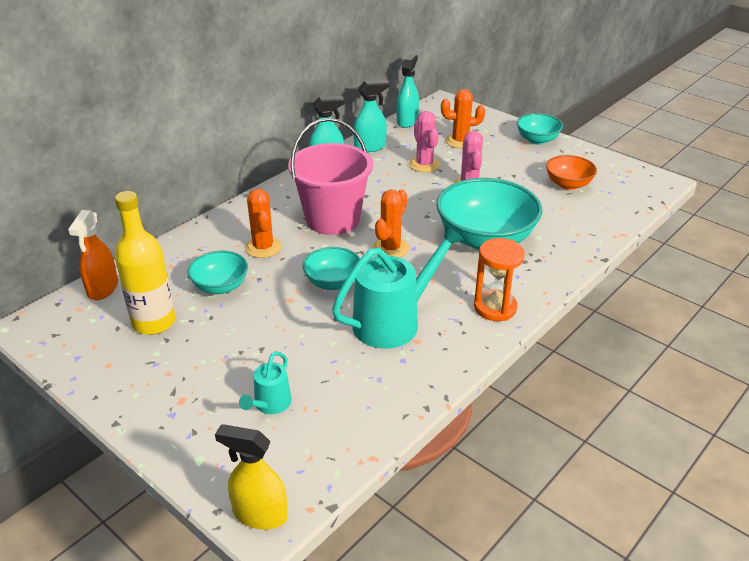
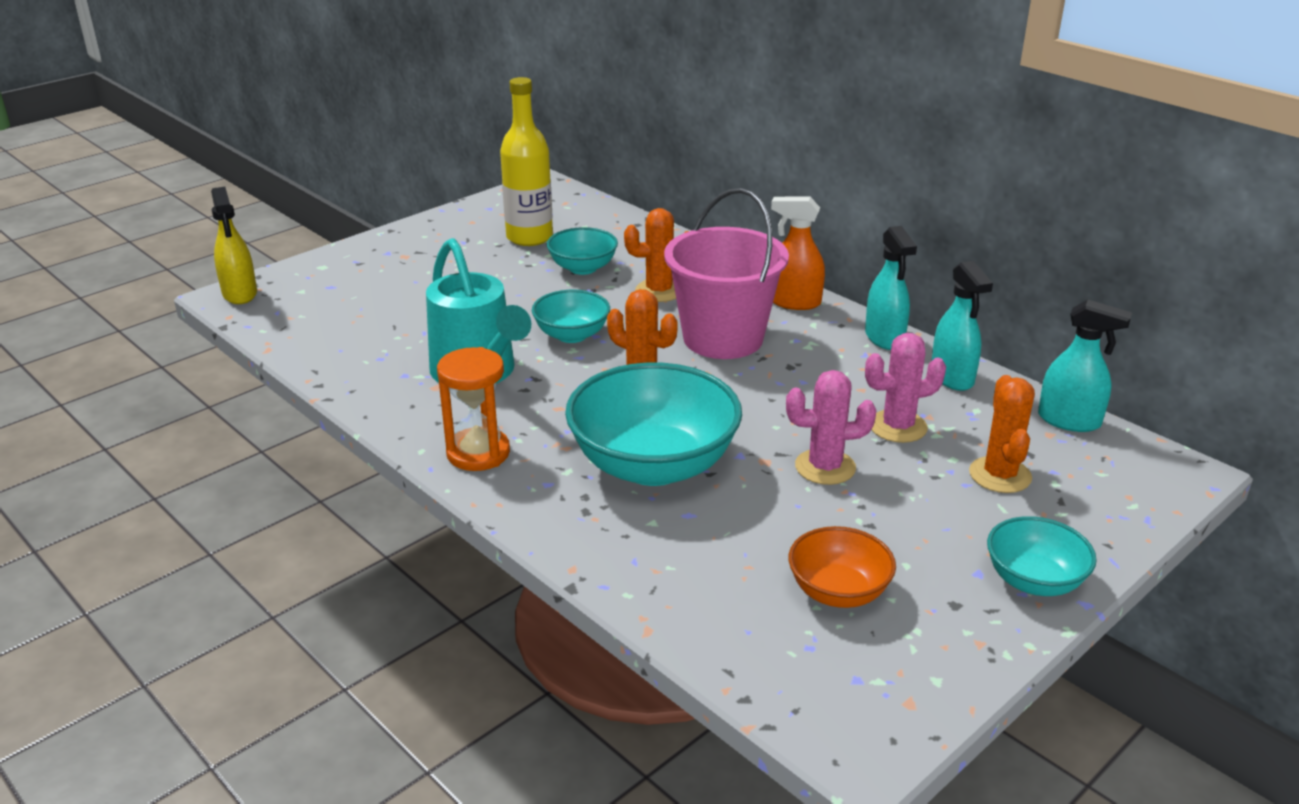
camera: 95 degrees right, 5 degrees down
(103, 289) = (596, 210): orange spray bottle -> orange spray bottle (794, 302)
(260, 514) = (240, 294): yellow spray bottle -> yellow spray bottle turned 135 degrees clockwise
(270, 405) = (373, 297): turquoise watering can -> none

